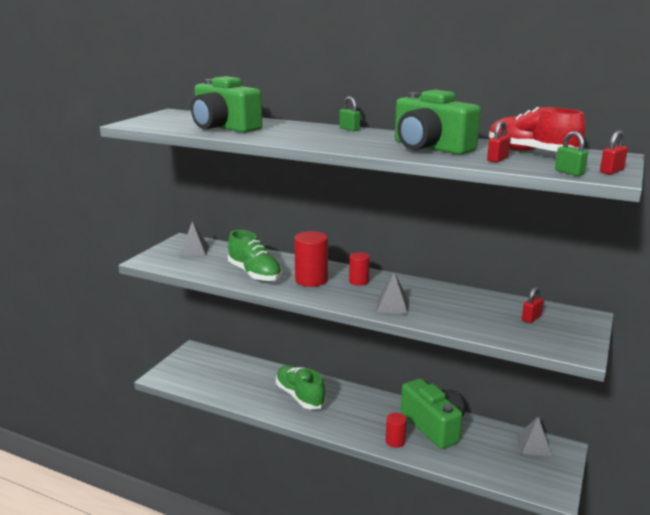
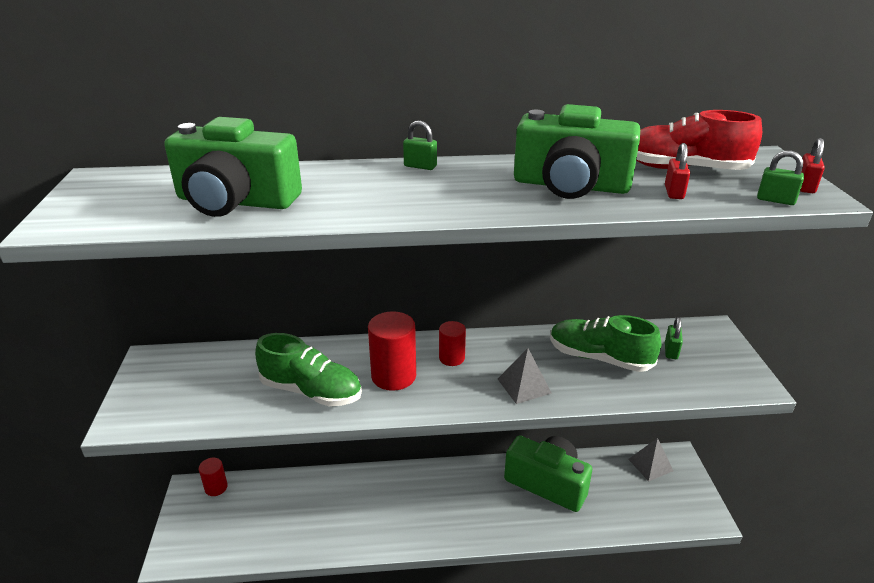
camera: 30 degrees left, 10 degrees up
(194, 250) = (185, 375): grey pyramid -> none
(300, 396) = (379, 506): green shoe -> green shoe (599, 358)
(395, 441) = (525, 523): red cylinder -> red cylinder (216, 487)
(531, 318) = (671, 351): red padlock -> green padlock

